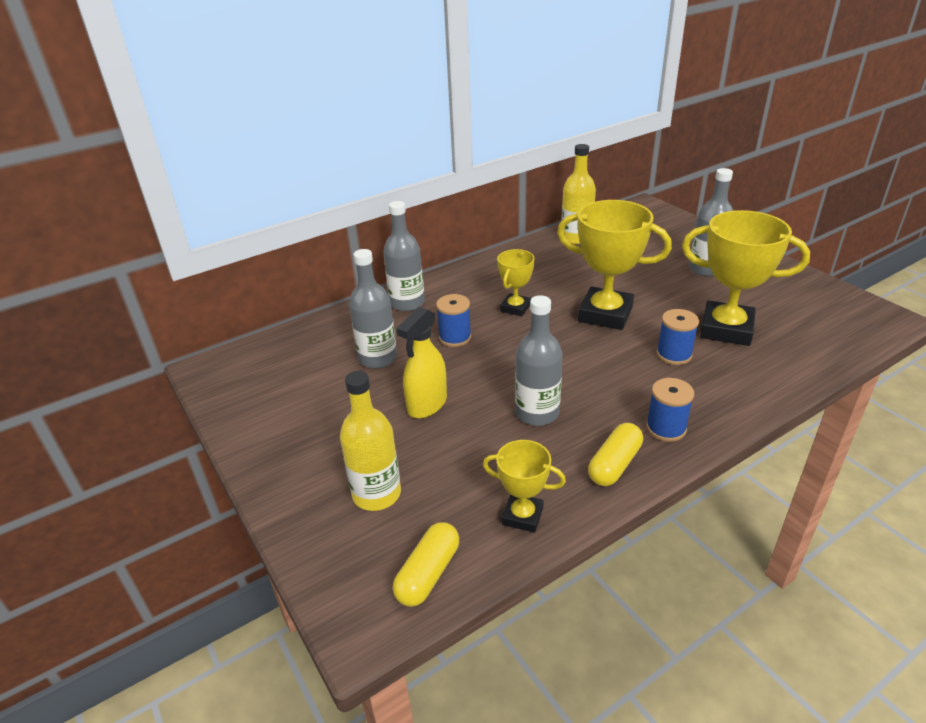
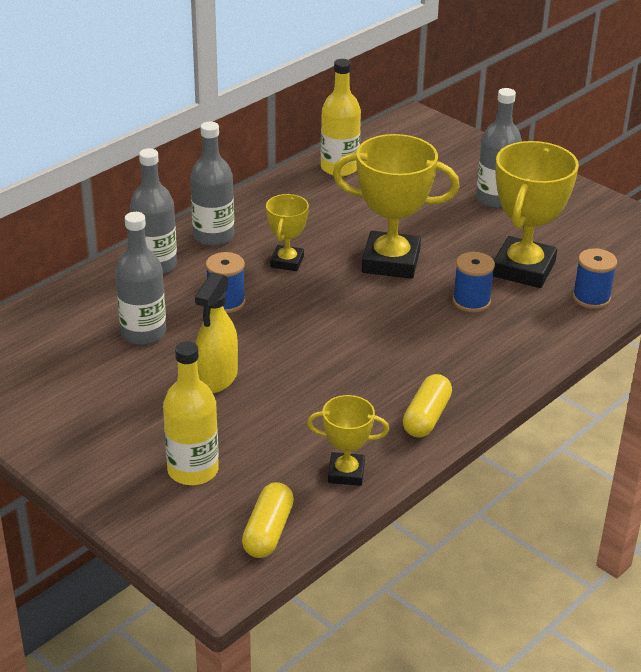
camera: 15 degrees left, 0 degrees up
(537, 413) = (338, 375): grey bottle -> grey bottle (213, 236)
(666, 428) = (472, 378): blue spool -> blue spool (591, 298)
(726, 329) = (523, 269): yellow trophy -> yellow trophy turned 75 degrees counterclockwise

